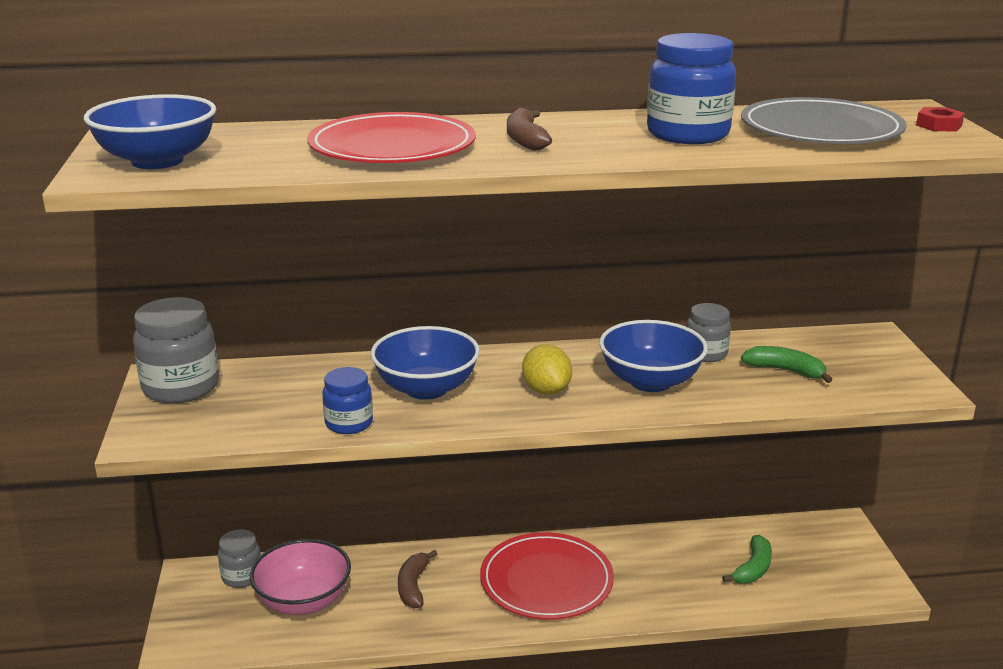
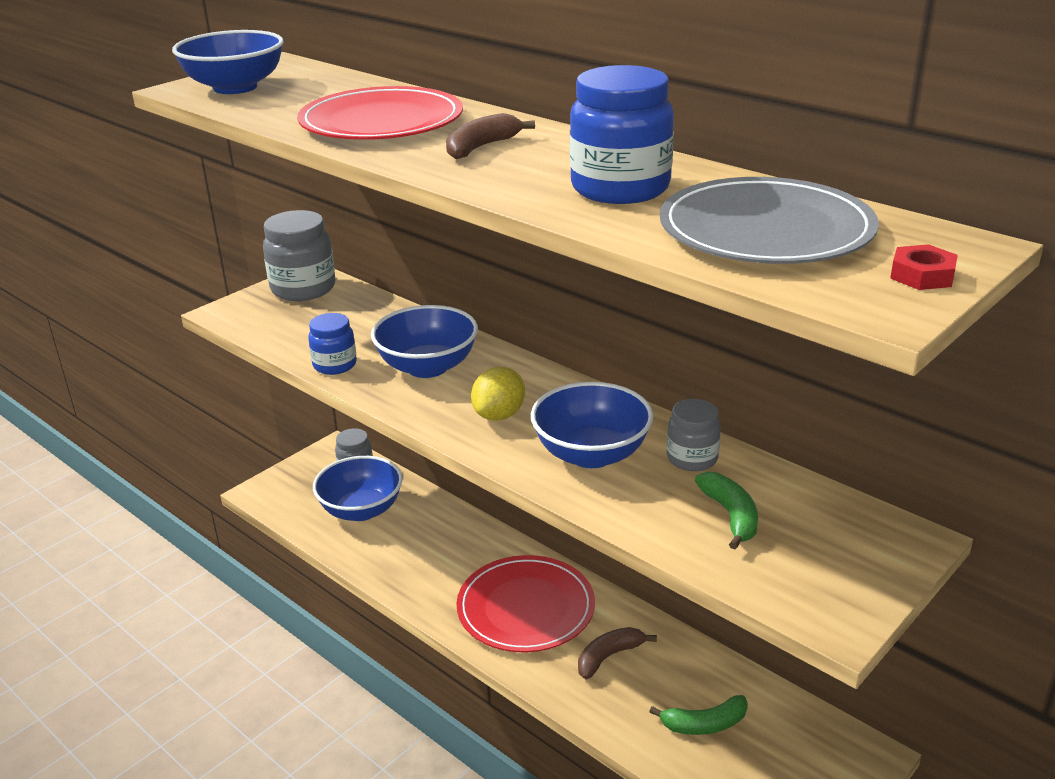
camera: 50 degrees right, 5 degrees up
(303, 601) = (361, 510): pink bowl -> blue bowl
(413, 586) = (436, 547): brown banana -> brown banana (609, 657)

